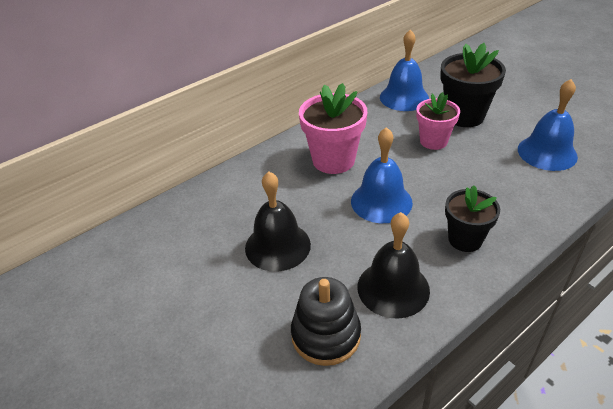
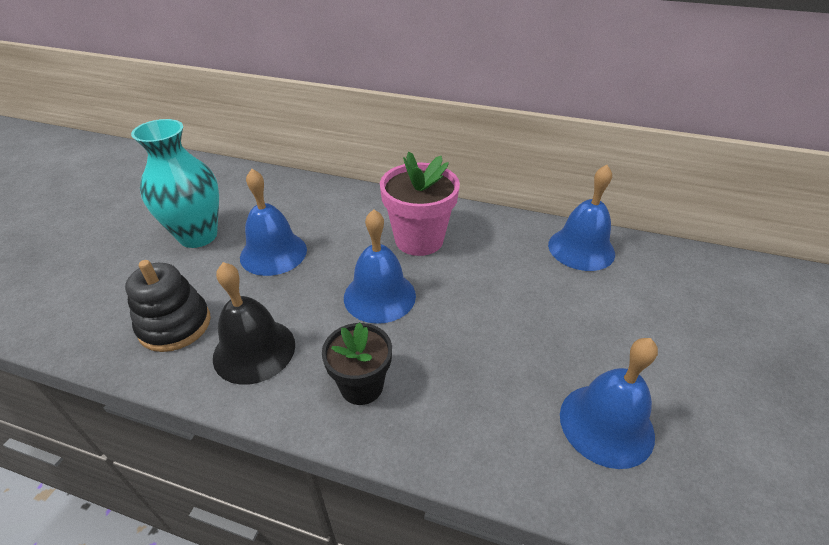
camera: 55 degrees right, 0 degrees up
(201, 293) = (198, 236): none -> turquoise vase
(277, 246) = (273, 253): black bell -> blue bell
(433, 141) = (520, 301): pink flower pot -> none
(464, 116) = (601, 311): black flower pot -> none

